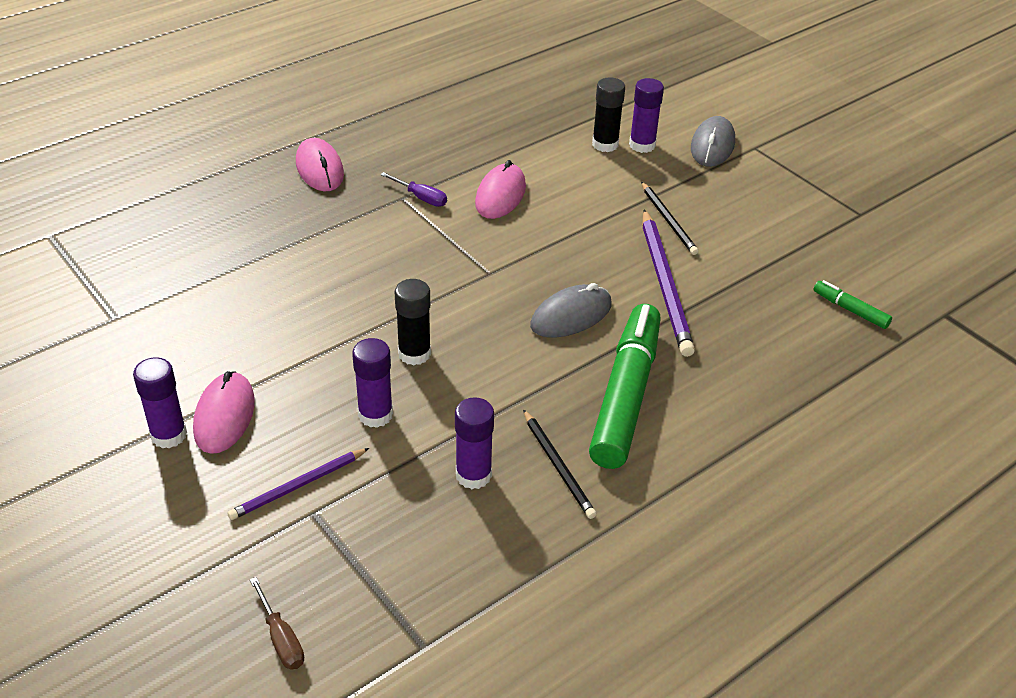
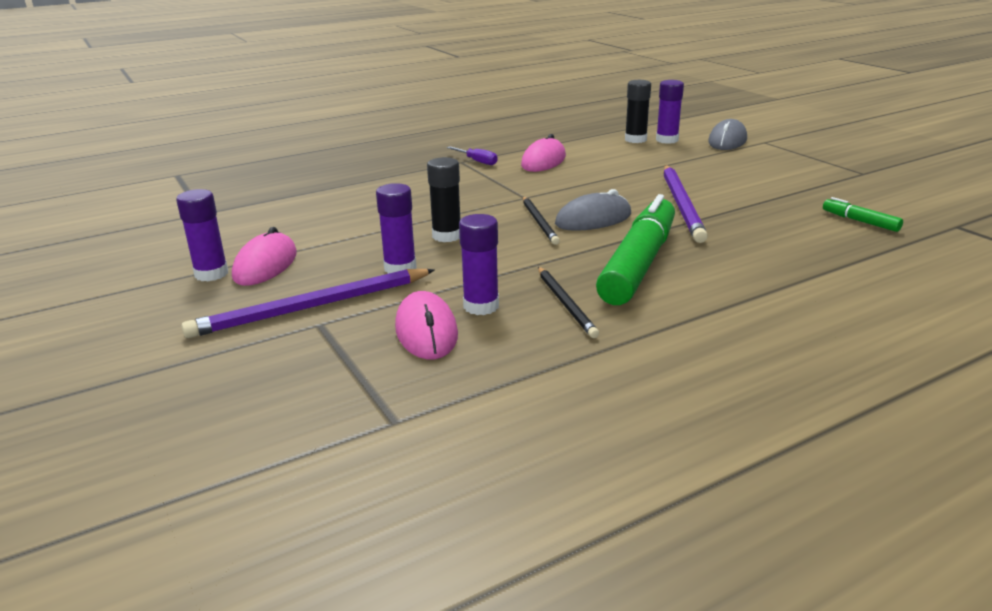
camera: 10 degrees right, 15 degrees down
(281, 639) = (249, 407): brown screwdriver -> none
(298, 486) = (312, 307): purple pencil -> purple pencil, size x1.70
(319, 169) = (400, 148): pink mouse -> pink mouse (426, 331)
(668, 220) = (687, 174): black pencil -> black pencil (539, 222)

